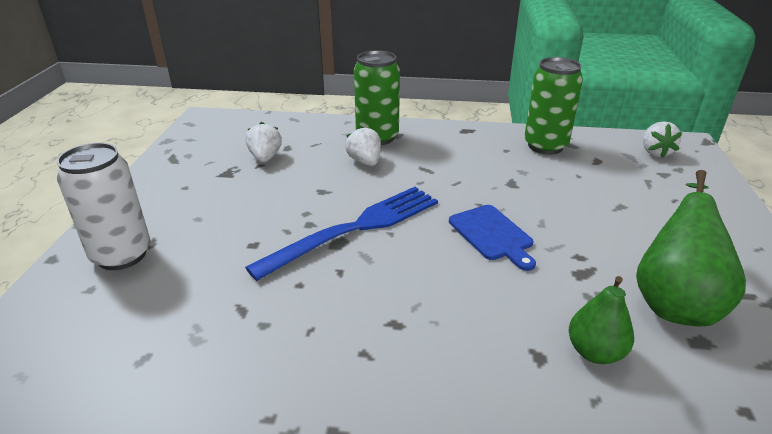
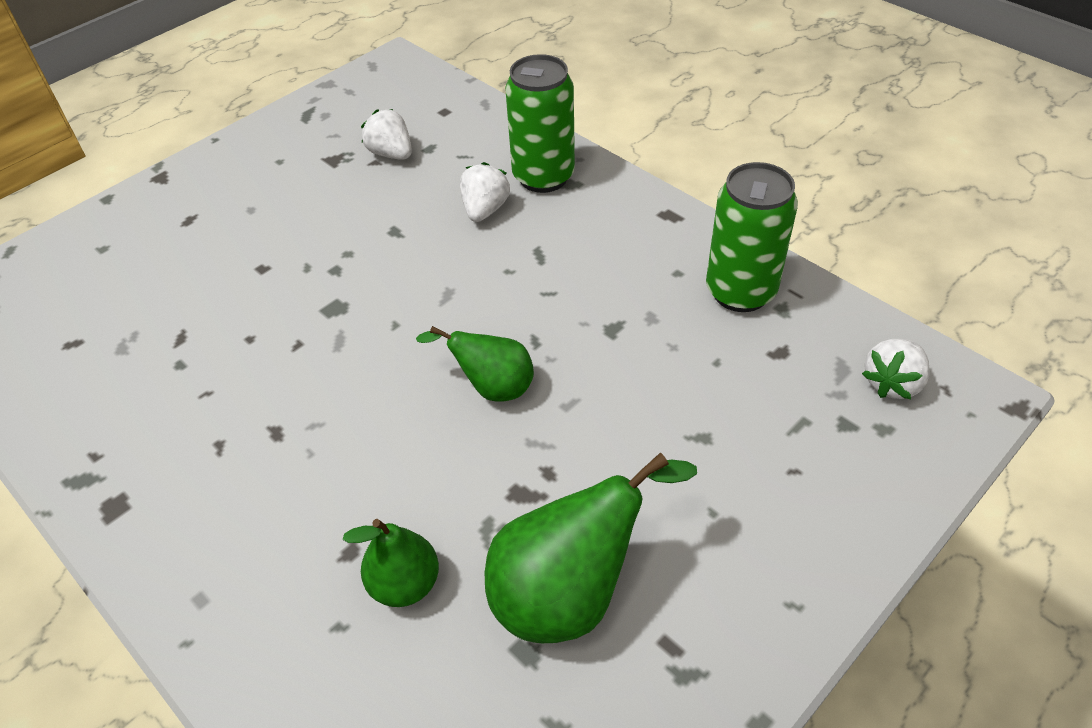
camera: 40 degrees right, 15 degrees up
(122, 255) = (155, 222): white can -> none
(265, 157) = (391, 153): white strawberry -> white strawberry turned 75 degrees counterclockwise
(356, 228) = (370, 299): blue fork -> none
(492, 235) = (492, 387): blue cutting board -> green pear

